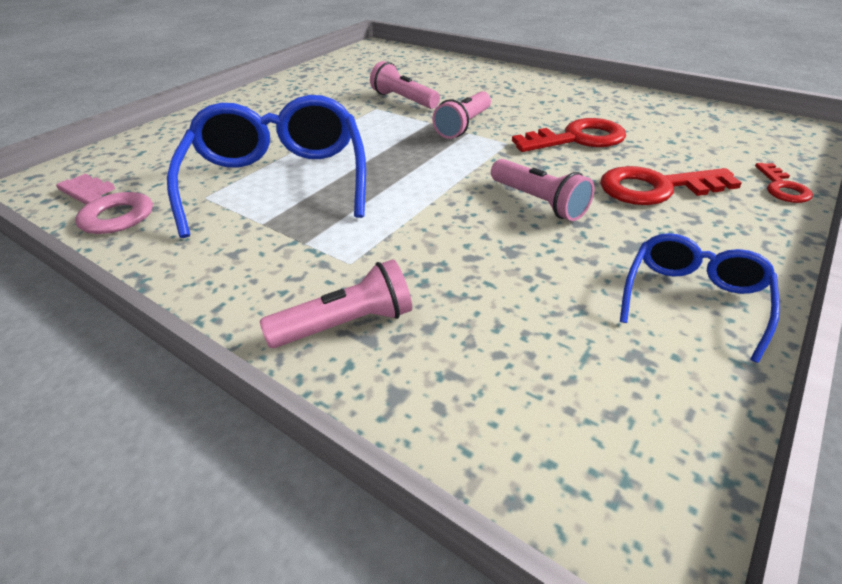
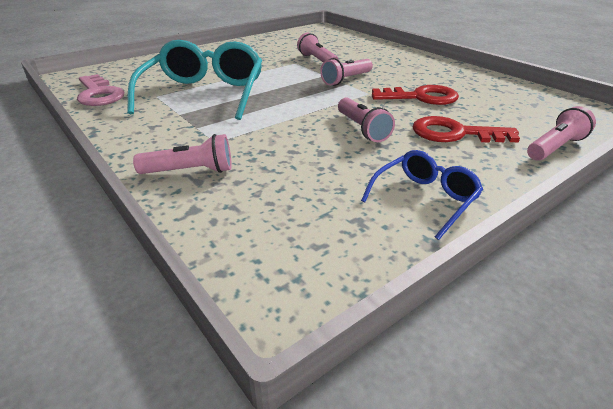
camera: 15 degrees right, 5 degrees down
(278, 181) = (204, 94): blue glasses -> turquoise glasses
(782, 187) = (555, 147): red key -> pink flashlight

